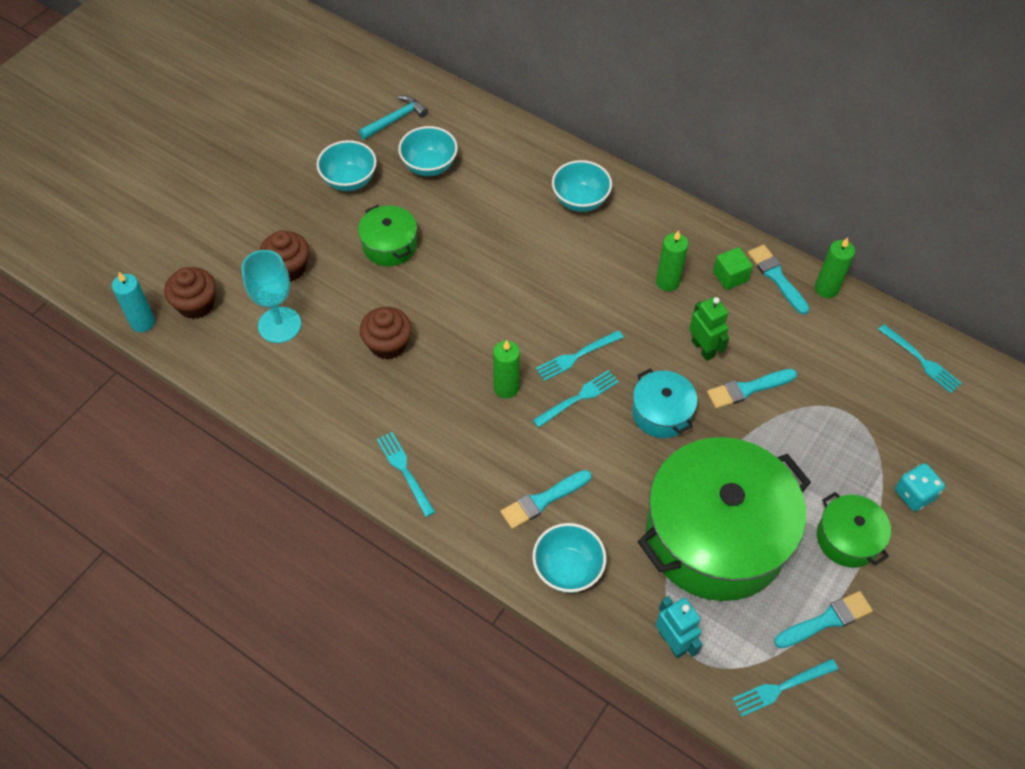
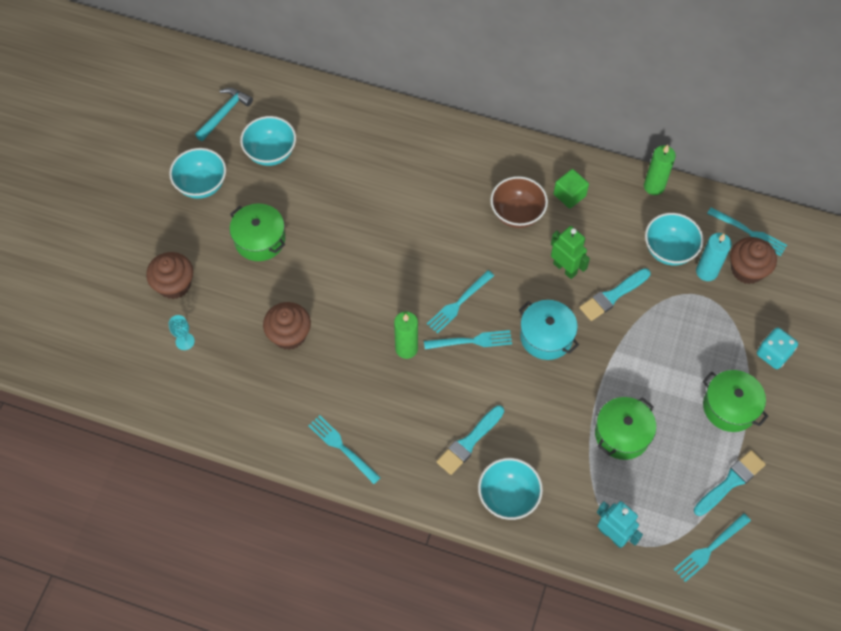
camera: 15 degrees left, 5 degrees up
(143, 322) = (57, 371): turquoise candle -> turquoise candle (706, 272)
(196, 304) = (101, 341): brown cupcake -> brown cupcake (747, 270)
(279, 325) = (185, 341): turquoise goblet -> turquoise goblet, size x0.48
(579, 397) = (472, 341): turquoise fork -> turquoise fork turned 45 degrees clockwise
(580, 200) = (418, 154): turquoise bowl -> turquoise bowl (669, 250)
(667, 282) = (517, 214): green candle -> brown bowl
(715, 536) = (622, 434): green pot -> green pot, size x0.45
(776, 277) = (609, 186): turquoise brush -> none

